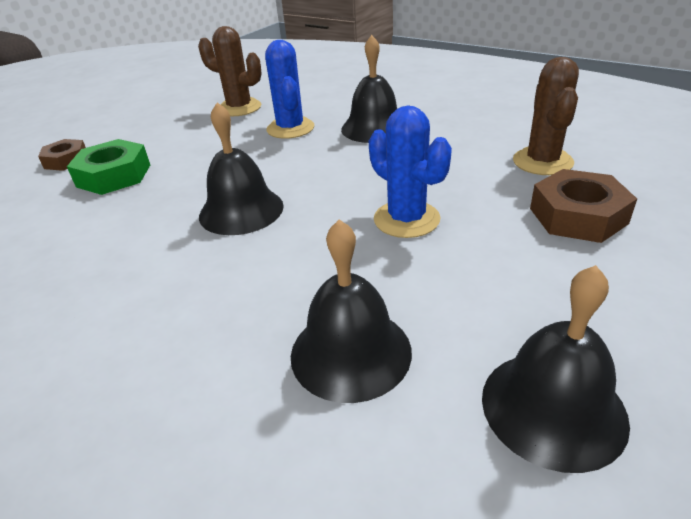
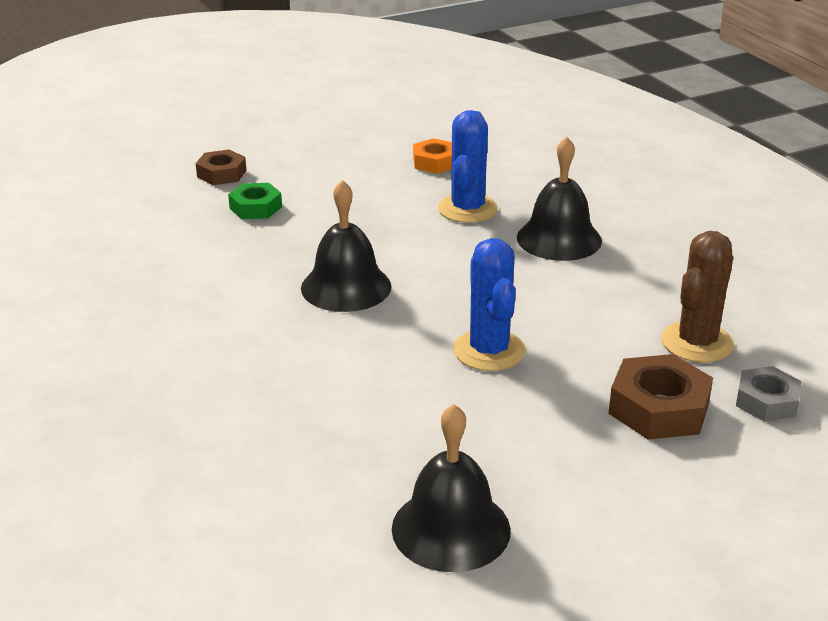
camera: 25 degrees right, 5 degrees down
(114, 176) = (255, 207): green nut -> green nut, size x0.65
(239, 108) = (435, 162): brown cactus -> orange nut
(350, 352) = (339, 437): black bell -> none
(637, 183) = (766, 401): none -> grey nut

